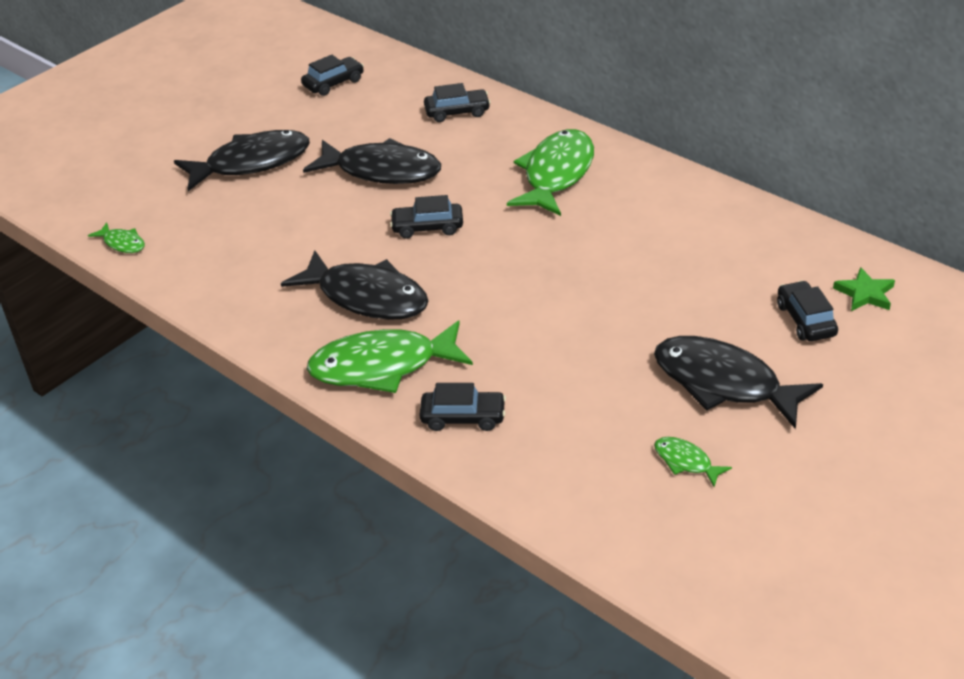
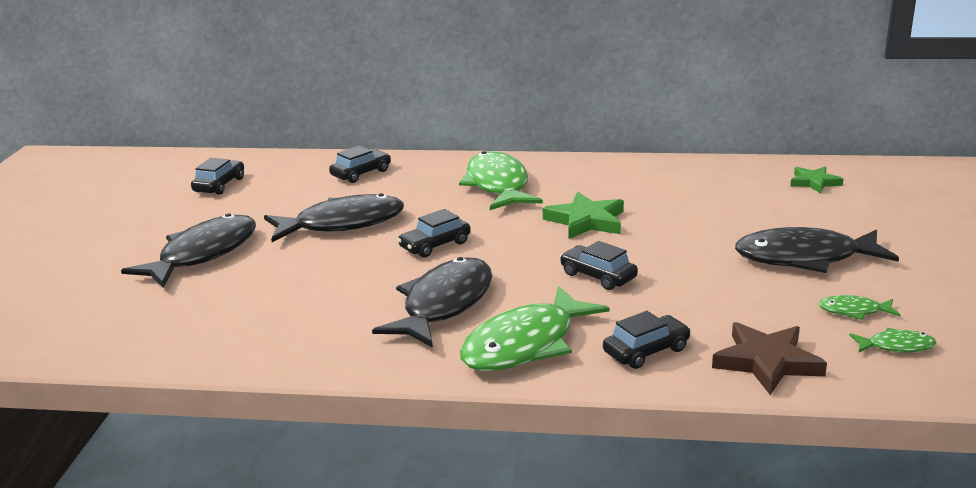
camera: 35 degrees left, 15 degrees down
(122, 243) = (128, 350): green fish -> green fish (896, 346)
(367, 297) = (443, 304): black fish -> black fish turned 60 degrees counterclockwise
(542, 475) = (766, 362): none -> brown star
(582, 252) = (586, 221): none -> green star
(805, 320) = (800, 207): black car -> black car (598, 276)

